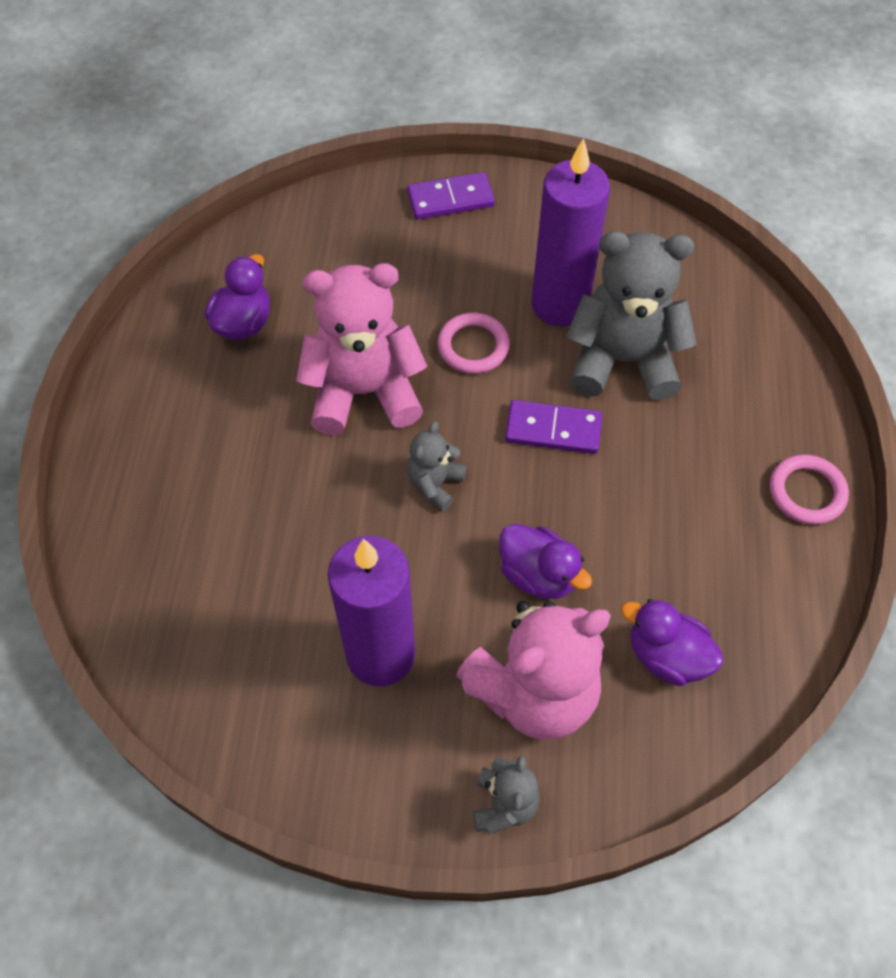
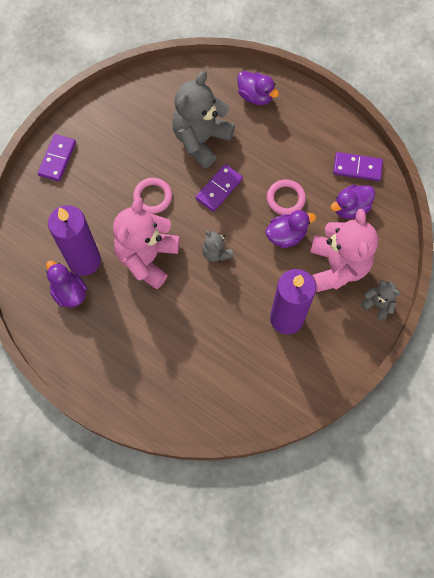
camera: 60 degrees left, 10 degrees up
(560, 304) = (153, 147): purple candle -> purple candle (84, 261)
(757, 627) = (357, 168): none -> purple domino
(765, 396) = (255, 96): none -> purple duck
(807, 492) = (310, 111): pink ring -> pink ring (285, 199)

